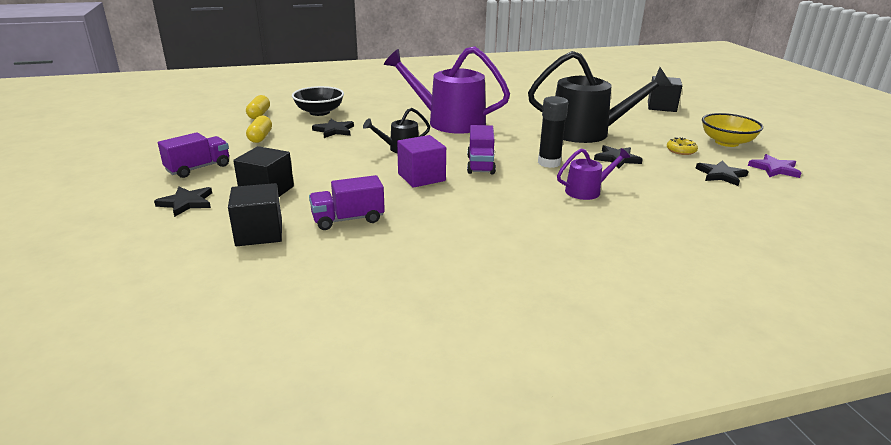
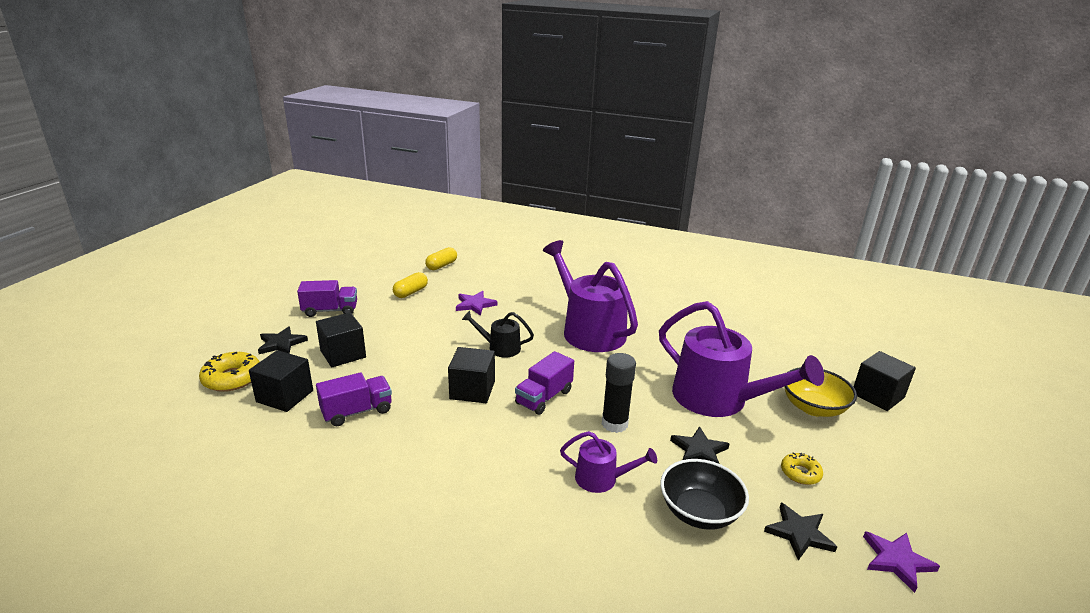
camera: 35 degrees right, 0 degrees up
(176, 241) = (232, 378): none -> yellow donut
(319, 112) = (491, 278): black bowl -> black bowl (699, 512)
(334, 130) = (475, 305): black star -> purple star
(348, 219) = (357, 411): purple truck -> purple truck turned 135 degrees clockwise
(421, 177) = (472, 390): purple cube -> black cube
(587, 132) = (718, 399): black watering can -> purple watering can
(726, 142) = (888, 488): yellow bowl -> yellow bowl (813, 407)

